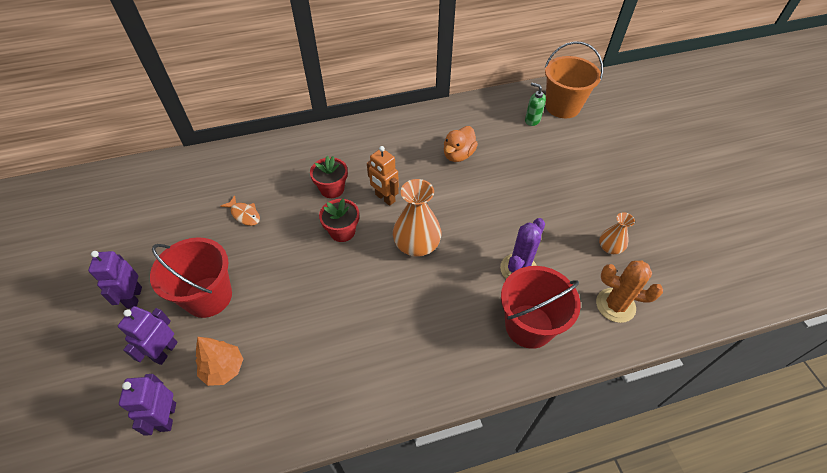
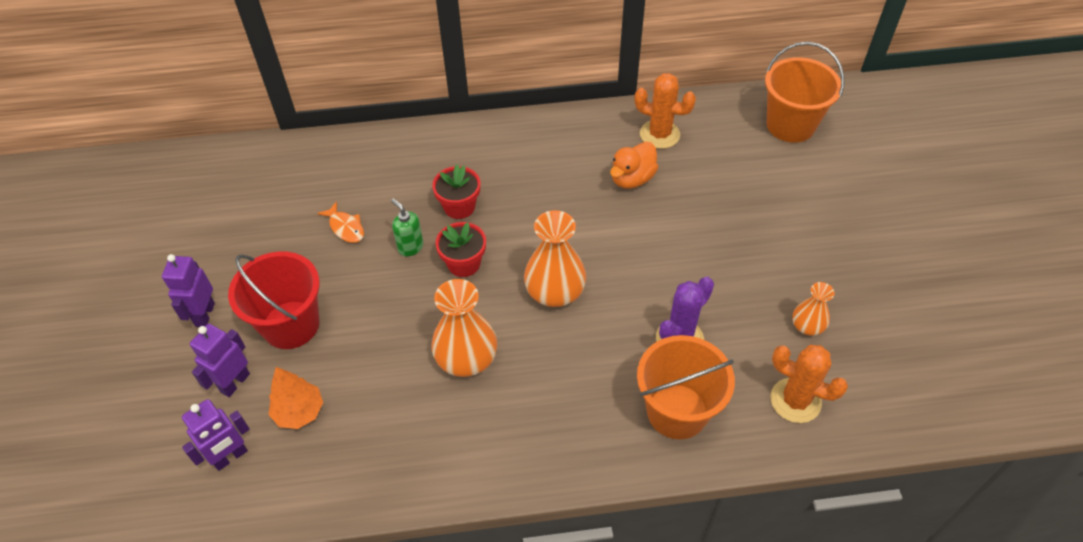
camera: 10 degrees right, 0 degrees up
(167, 417) = (230, 457): purple robot -> purple robot turned 135 degrees counterclockwise
(356, 306) = (466, 358): none -> orange vase
(385, 198) = (525, 226): orange robot -> none
(472, 122) = (659, 134): none -> orange cactus
(529, 326) = (677, 411): red bucket -> orange bucket
(532, 120) = (743, 141): green soap dispenser -> green soap dispenser (410, 247)

